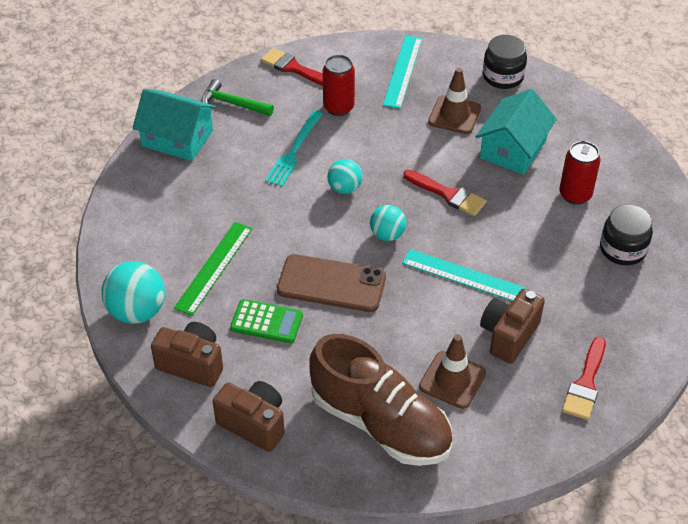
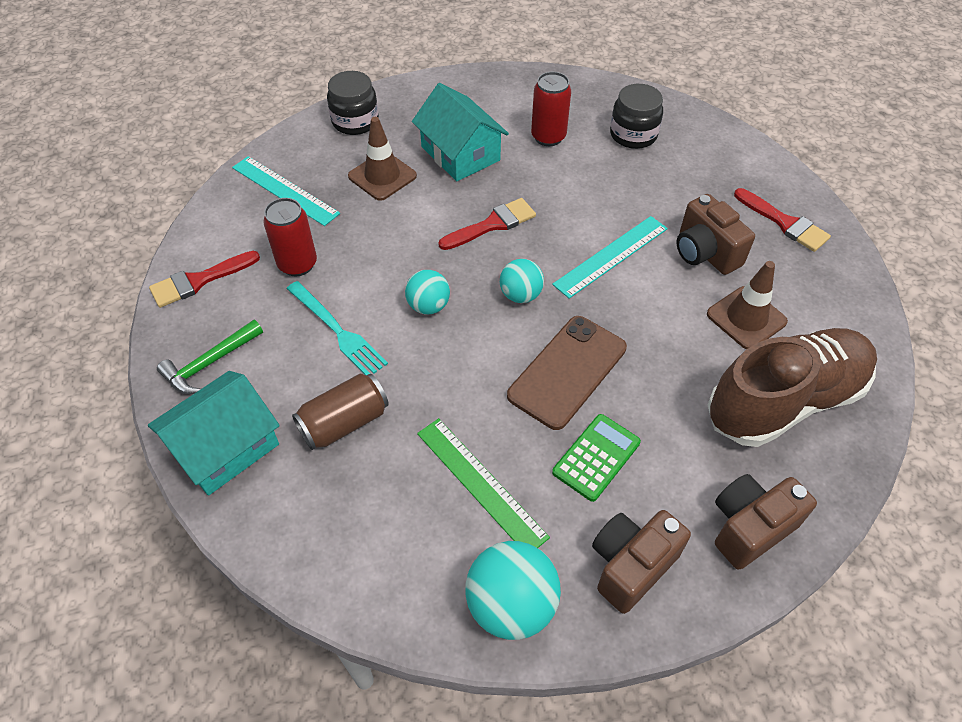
camera: 65 degrees left, 5 degrees up
(224, 184) = (344, 422): none -> brown can

